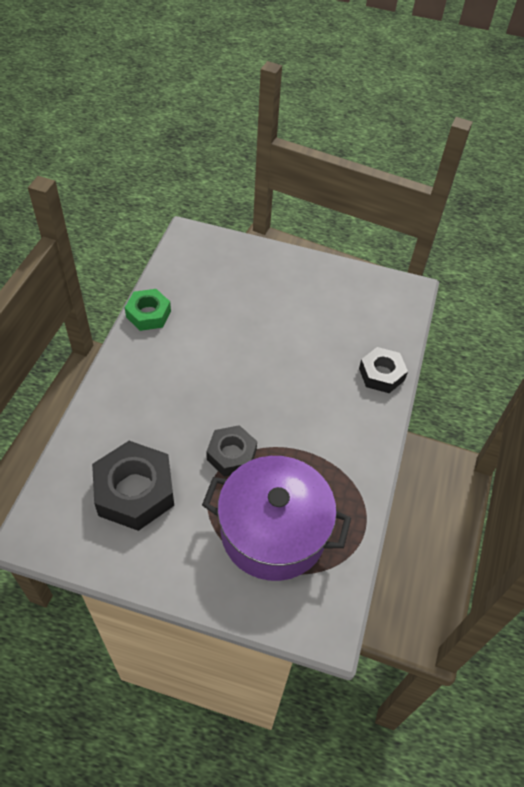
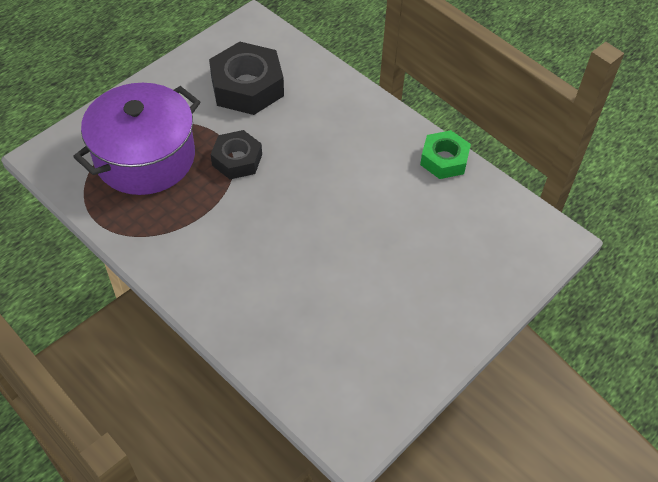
camera: 120 degrees right, 0 degrees up
(381, 374) = (245, 329): black nut -> none

